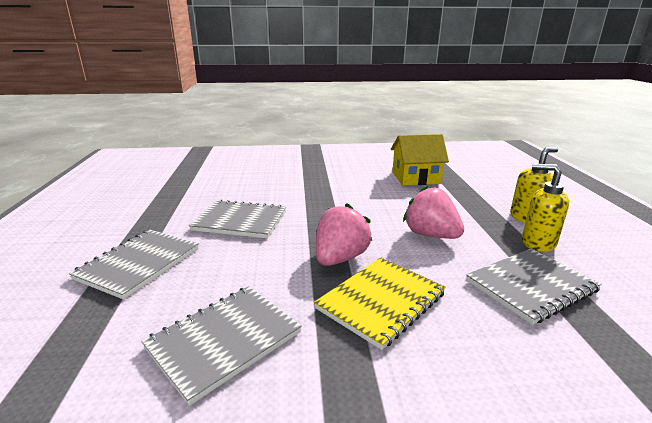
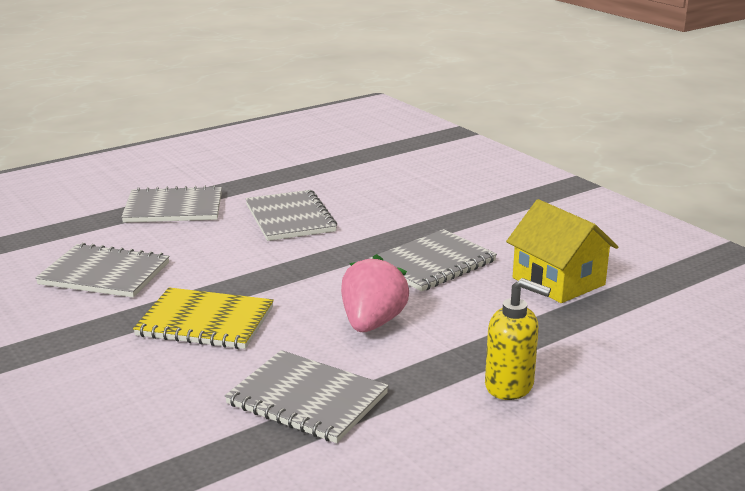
camera: 60 degrees right, 0 degrees up
(340, 258) = (264, 285): pink strawberry -> none
(364, 198) = (433, 263): none -> grey notebook
(537, 243) = (430, 398): yellow soap dispenser -> none

